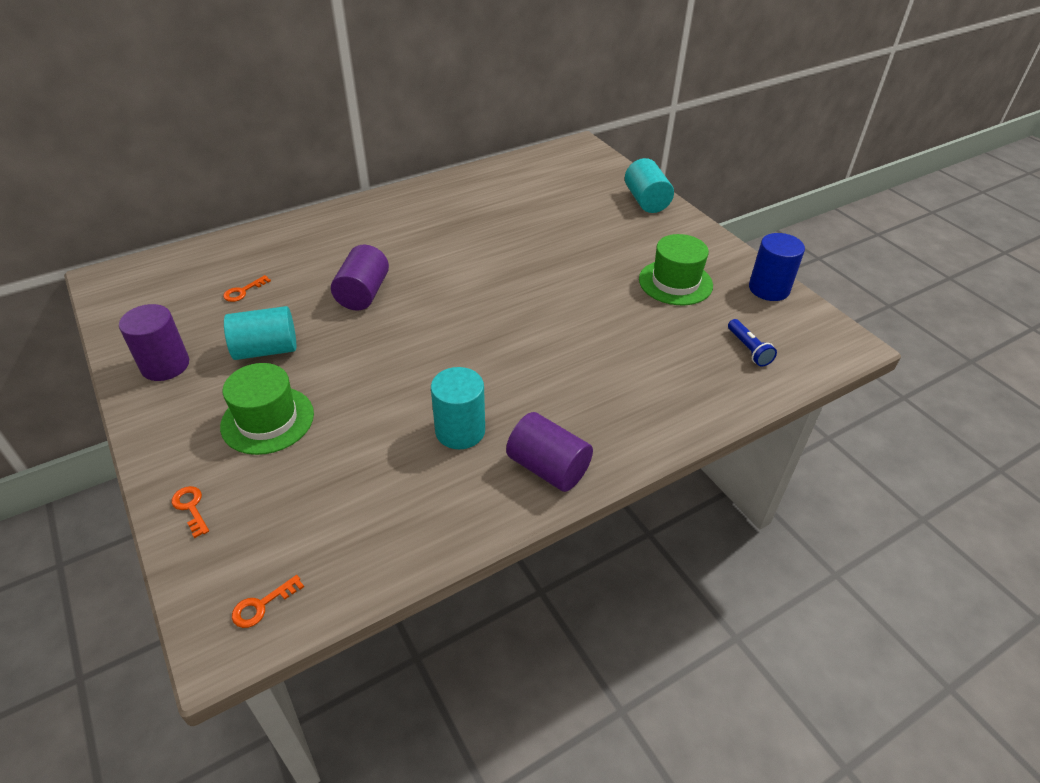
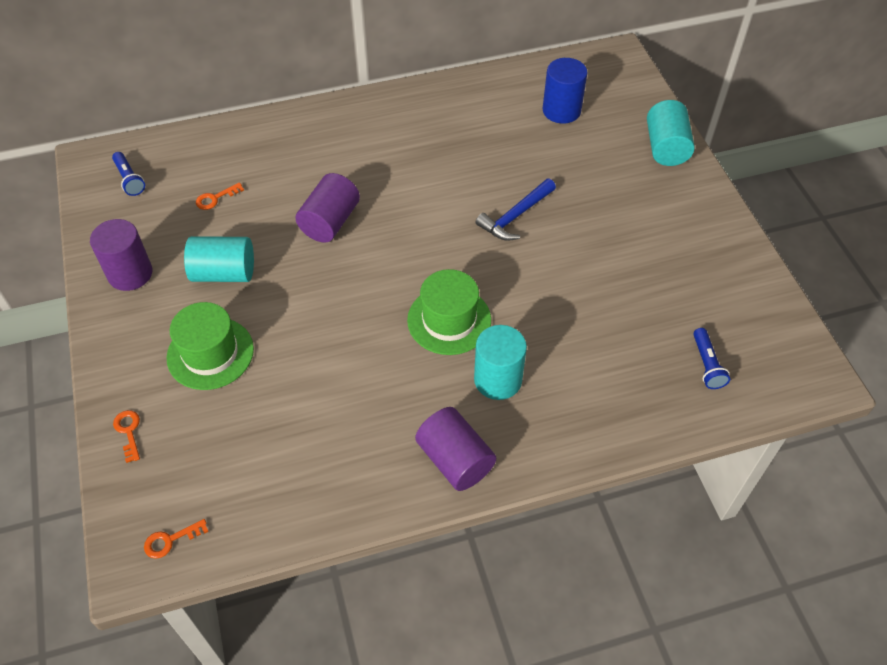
camera: 15 degrees right, 10 degrees up
(150, 288) = (129, 179): none -> blue flashlight
(460, 431) = (383, 402): turquoise cylinder -> turquoise cylinder (498, 380)
(535, 265) = (515, 216): none -> blue hammer
(675, 282) = (659, 265): green hat -> green hat (449, 320)
(769, 289) = (760, 292): blue cylinder -> blue cylinder (561, 110)

